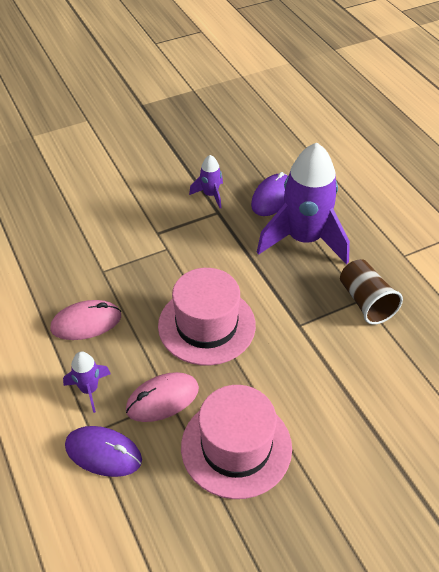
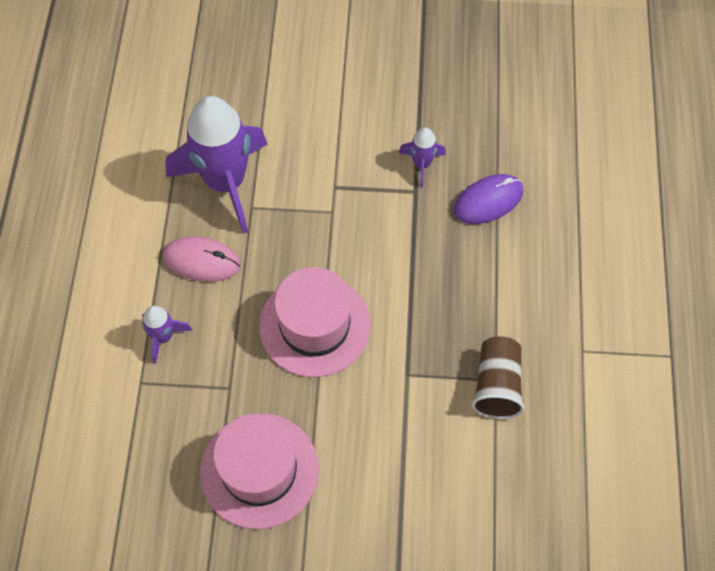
camera: 30 degrees right, 15 degrees up
(103, 453) = (139, 409): purple mouse -> none
(162, 399) = (223, 384): pink mouse -> none
(304, 239) = (485, 274): purple rocket -> purple rocket (226, 182)

